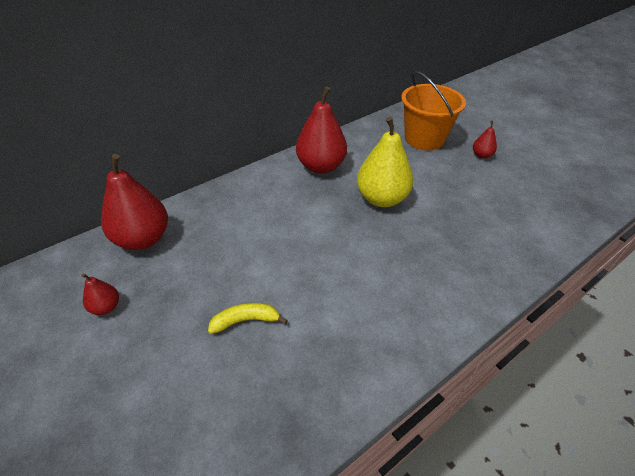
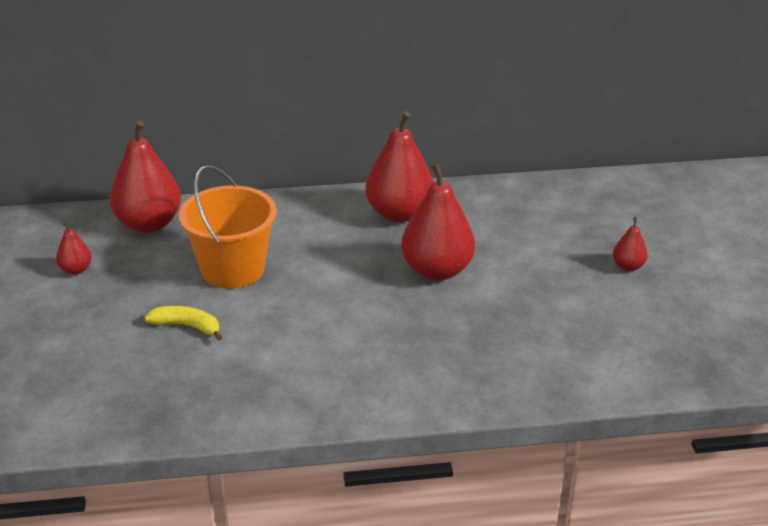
camera: 30 degrees right, 10 degrees down
(381, 199) = (437, 270): yellow pear -> red pear
(424, 139) = (570, 223): orange bucket -> orange bucket (233, 269)

